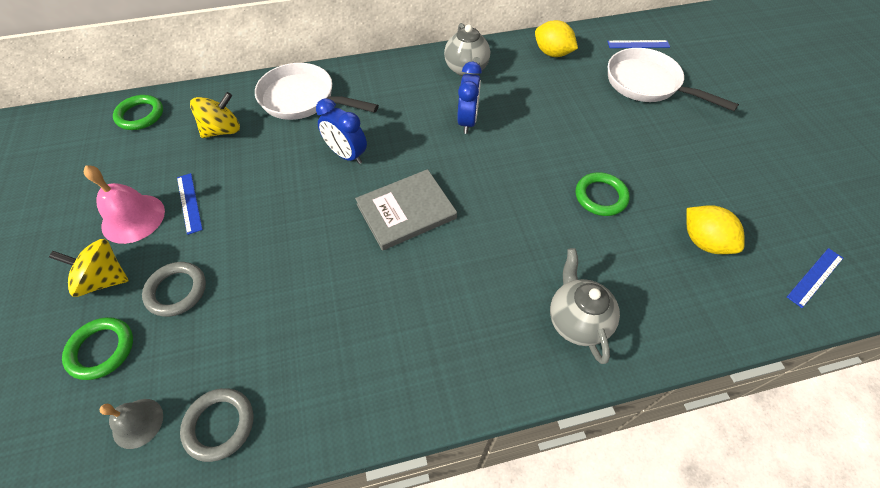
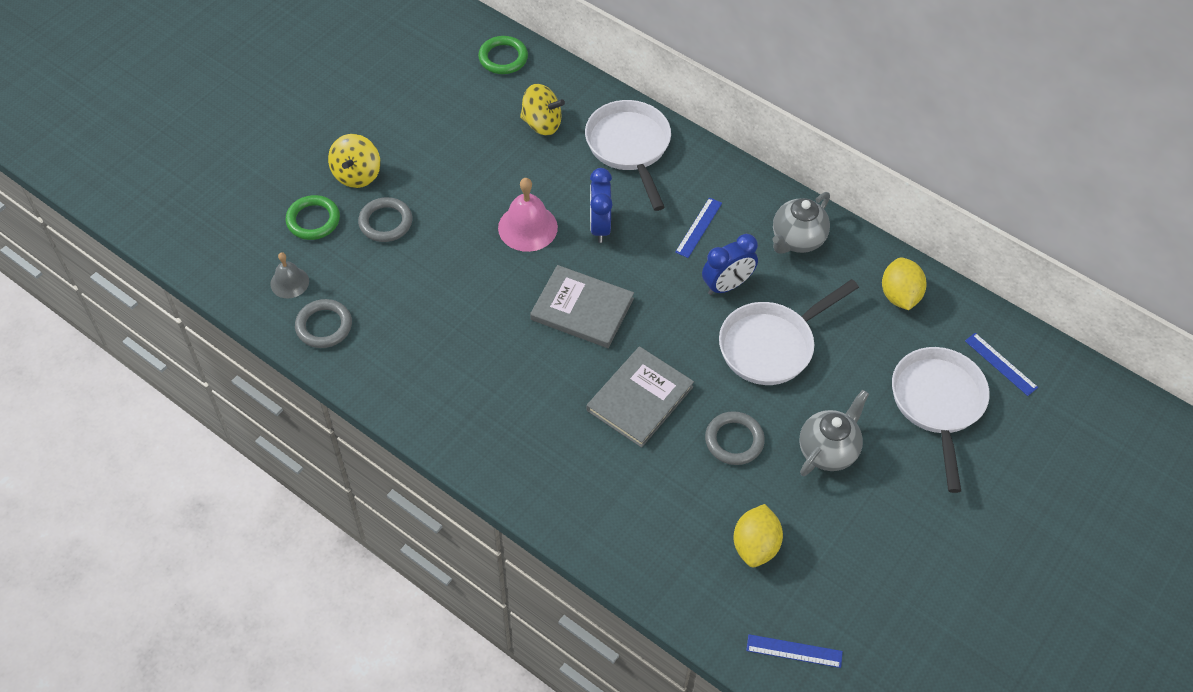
camera: 50 degrees right, 0 degrees up
(104, 279) = (357, 174): yellow spinning top -> yellow spinning top turned 135 degrees counterclockwise
(133, 218) = (414, 144): pink bell -> pink bell (527, 227)
(189, 203) = (457, 165): blue ruler -> blue ruler (698, 227)
(519, 228) = (640, 398): none -> grey book
(537, 129) = (771, 345): none -> white pan
(577, 321) = (584, 489): grey teapot -> grey teapot (828, 451)
(600, 196) = (734, 440): green ring -> grey ring

